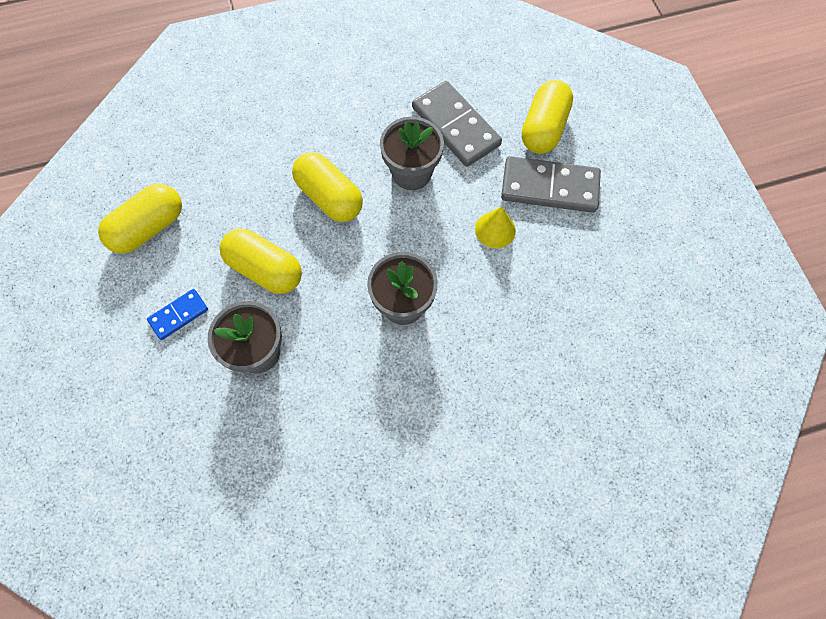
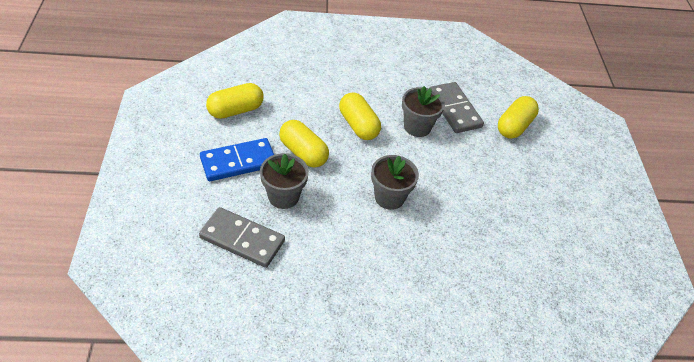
camera: 10 degrees right, 20 degrees down
(178, 315) = (238, 162): blue domino -> blue domino, size x1.88
(495, 229) = (465, 173): yellow cone -> none
(549, 187) = (509, 160): grey domino -> grey domino (242, 239)

